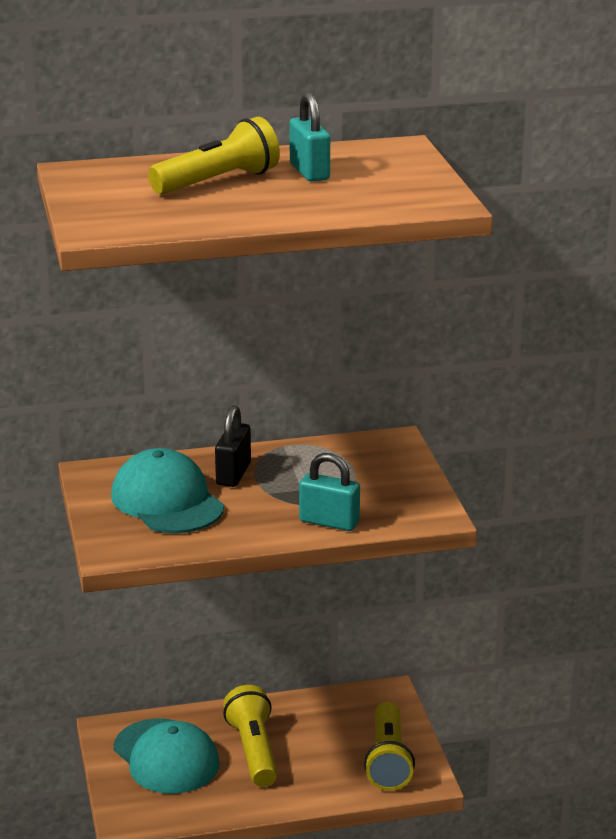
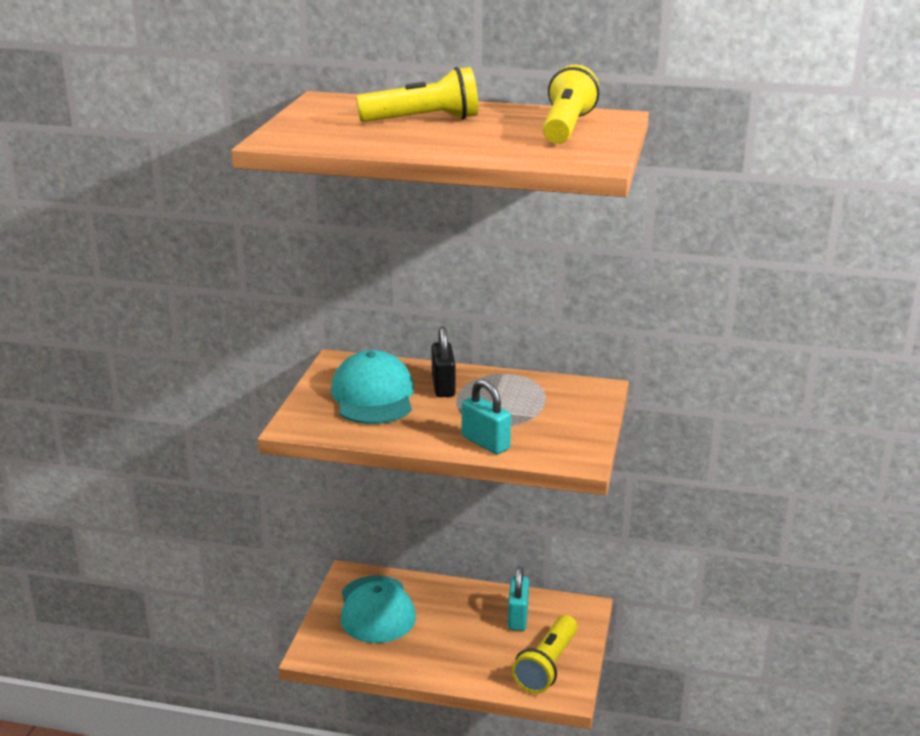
camera: 25 degrees right, 0 degrees up
(233, 474) = (443, 386): black padlock -> black padlock turned 45 degrees counterclockwise
(253, 751) = (445, 625): yellow flashlight -> yellow flashlight (566, 127)
(309, 172) = (508, 124): turquoise padlock -> turquoise padlock (518, 617)

